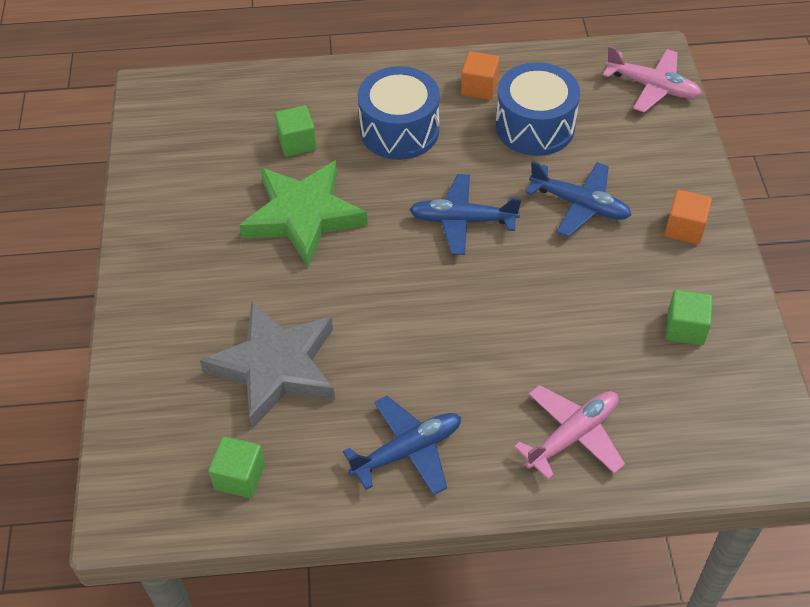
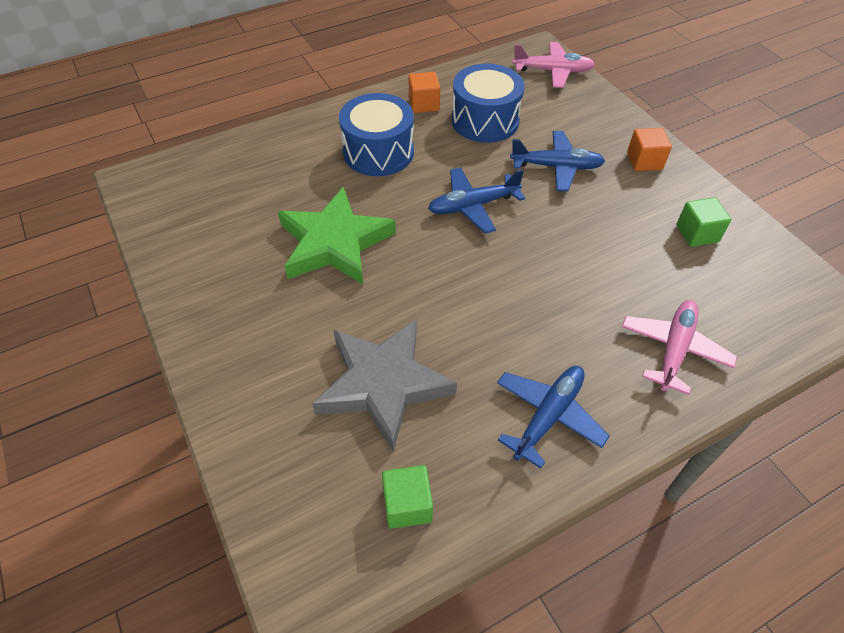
camera: 25 degrees left, 0 degrees up
(297, 142) = (295, 185): green cube -> none

